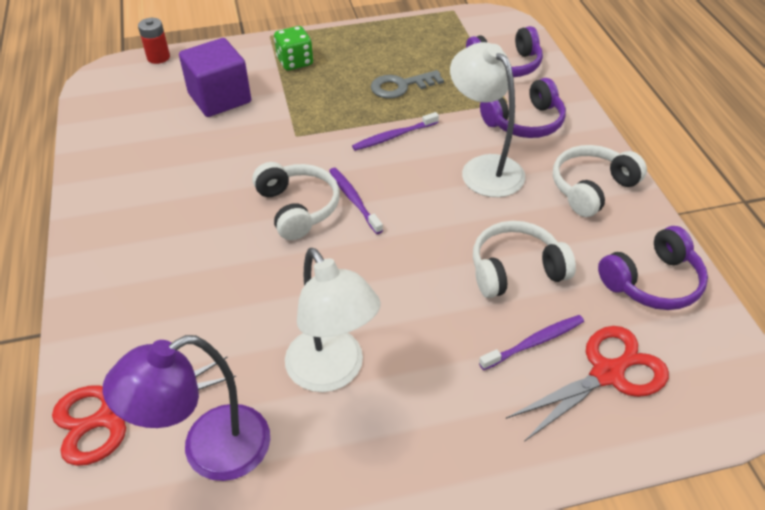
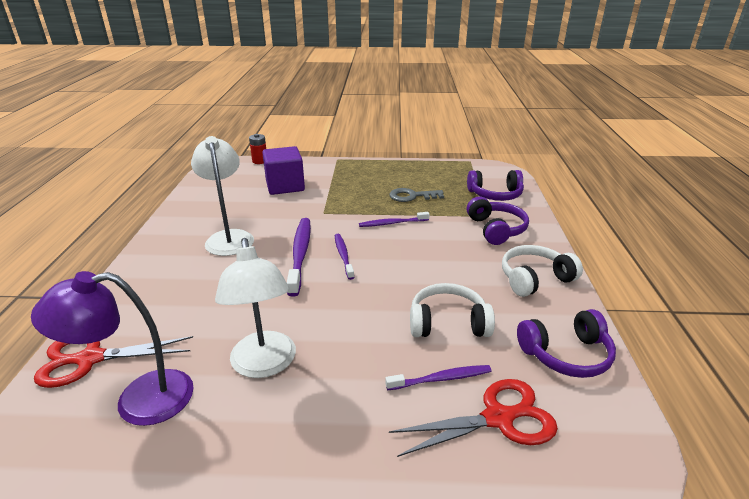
camera: 15 degrees right, 15 degrees down
(295, 62) = (345, 174): green dice -> none
(297, 208) = (300, 254): white headphones -> purple toothbrush
(484, 168) = (451, 252): white lamp -> white lamp (229, 237)
(524, 122) = (496, 229): purple headphones -> purple headphones turned 90 degrees counterclockwise

